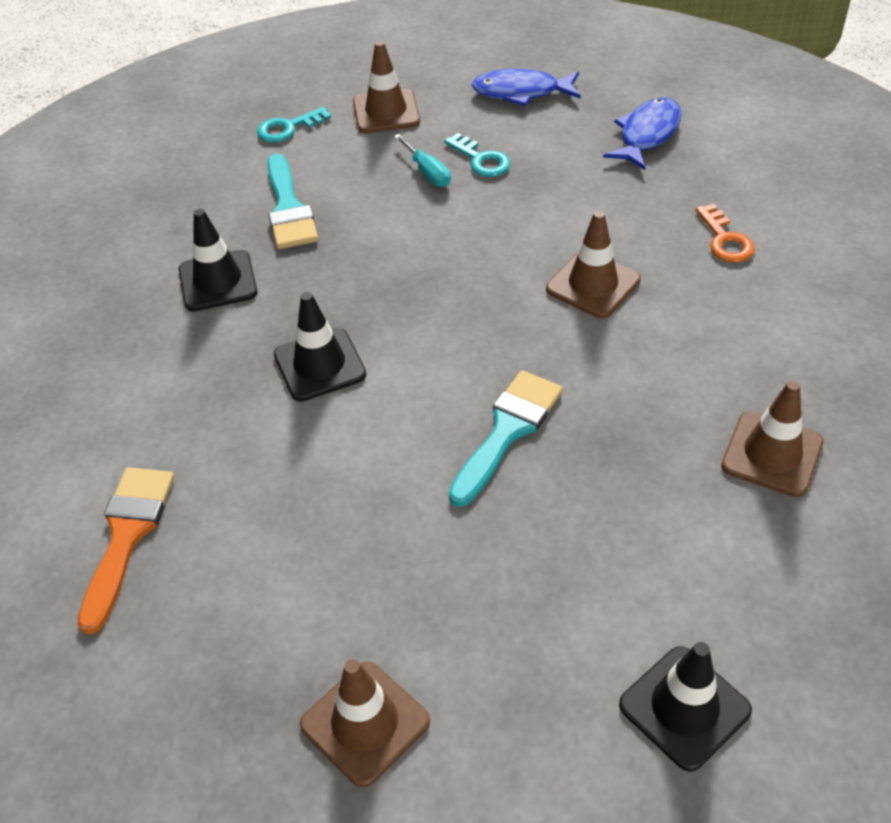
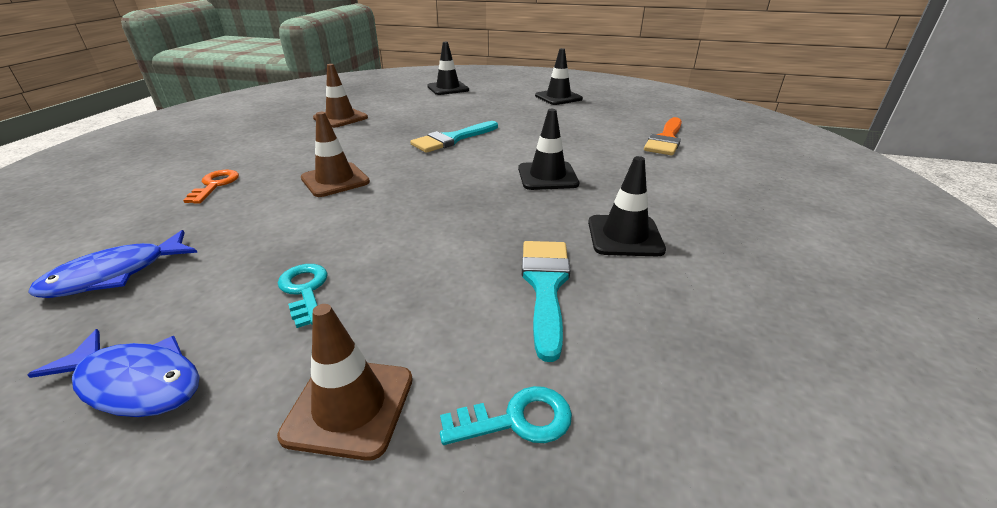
camera: 165 degrees left, 15 degrees down
(365, 723) = (558, 97): brown traffic cone -> black traffic cone
(427, 172) = (373, 290): turquoise screwdriver -> none

